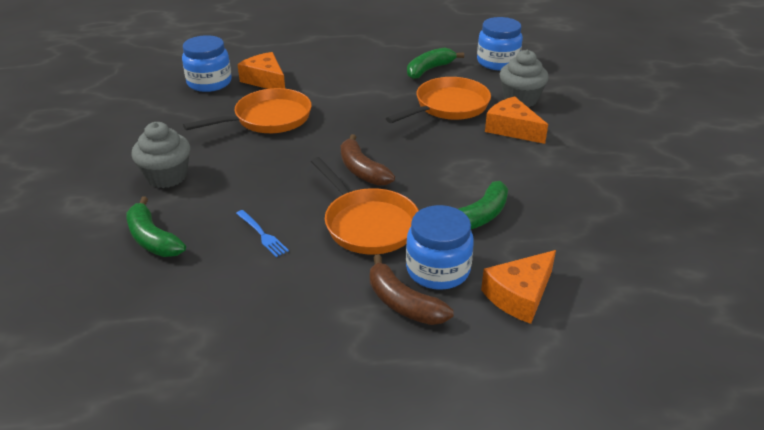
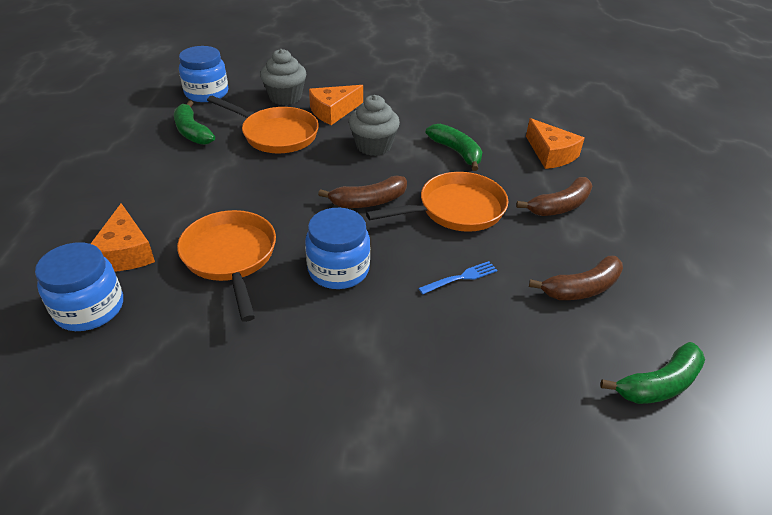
camera: 80 degrees left, 5 degrees up
(152, 239) = (455, 367): green banana -> green banana (658, 384)
(167, 176) = (327, 355): grey cupcake -> grey cupcake (373, 146)
(258, 319) = (581, 288): none -> brown banana
(265, 80) = (125, 252): orange cheese -> orange cheese turned 75 degrees counterclockwise
(438, 270) = (521, 183): blue jar -> blue jar (338, 269)
(448, 107) = (276, 134): orange pan -> orange pan turned 150 degrees clockwise

